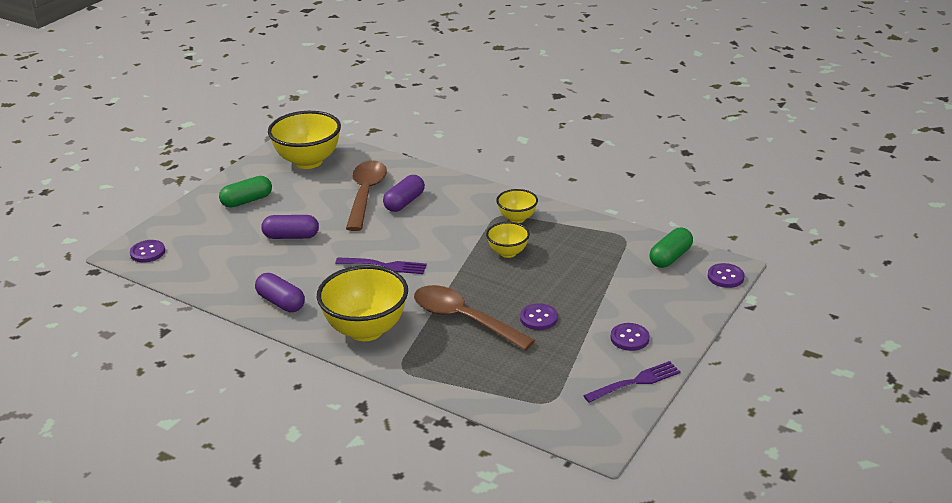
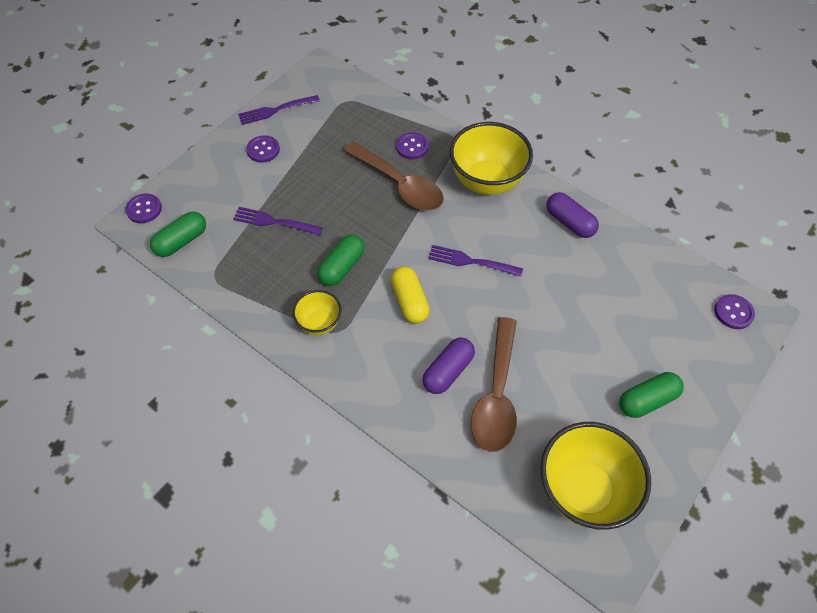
camera: 175 degrees left, 25 degrees up
(291, 236) = (577, 321): purple capsule -> none
(440, 236) = (409, 301): none -> yellow capsule
(508, 252) = (342, 267): yellow bowl -> green capsule
(538, 318) = (333, 178): purple button -> purple button (412, 147)
(586, 278) = (275, 222): none -> purple fork

